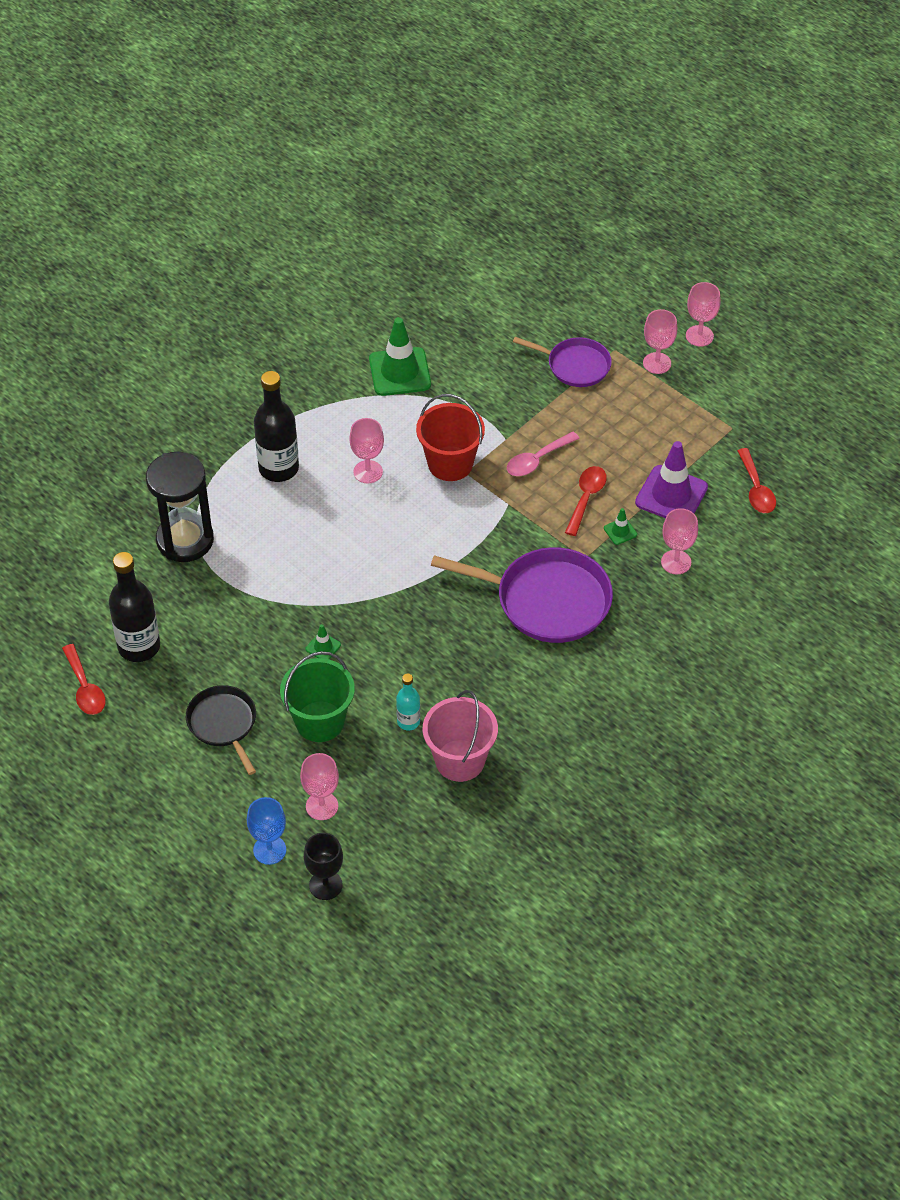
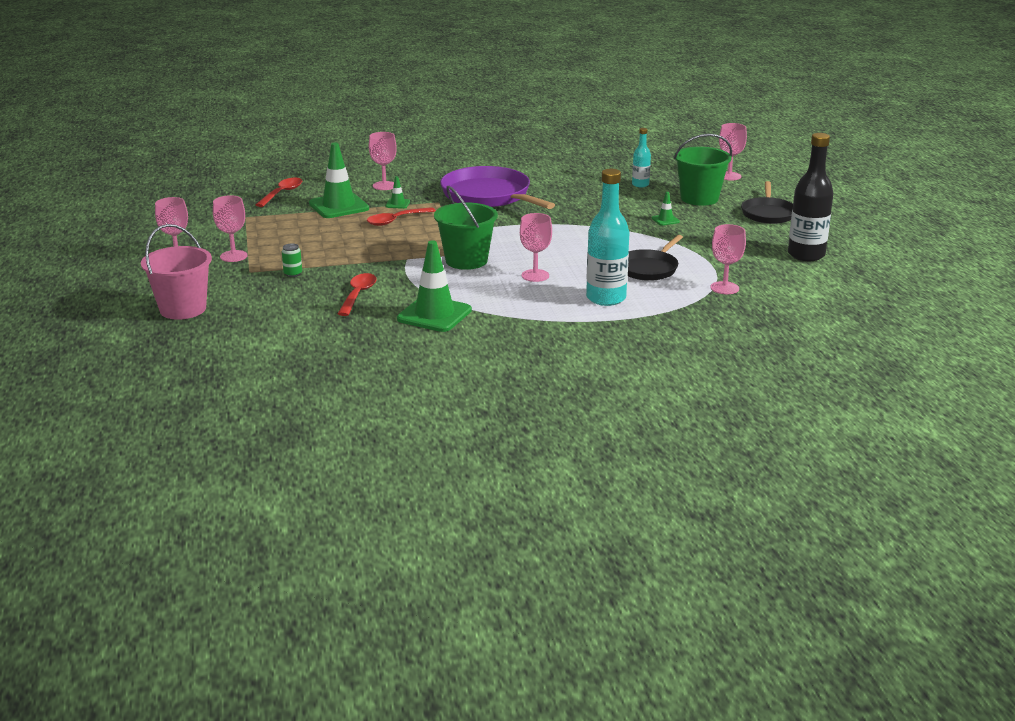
camera: 145 degrees left, 25 degrees down
(85, 688) = (863, 250): red spoon -> red spoon (358, 295)
(185, 540) = (724, 288): black hourglass -> pink goblet
(269, 850) = (777, 173): blue goblet -> none
(275, 538) = (649, 268): none -> black pan
(278, 468) = (606, 298): black bottle -> turquoise bottle
(325, 885) = (752, 157): black goblet -> none
(450, 463) = (466, 260): red bucket -> green bucket
(460, 760) = (624, 167): pink bucket -> pink bucket (183, 309)
(537, 460) = (401, 244): pink spoon -> none
(575, 365) = (293, 274): purple pan -> green can
(671, 495) = (339, 206): purple traffic cone -> green traffic cone

